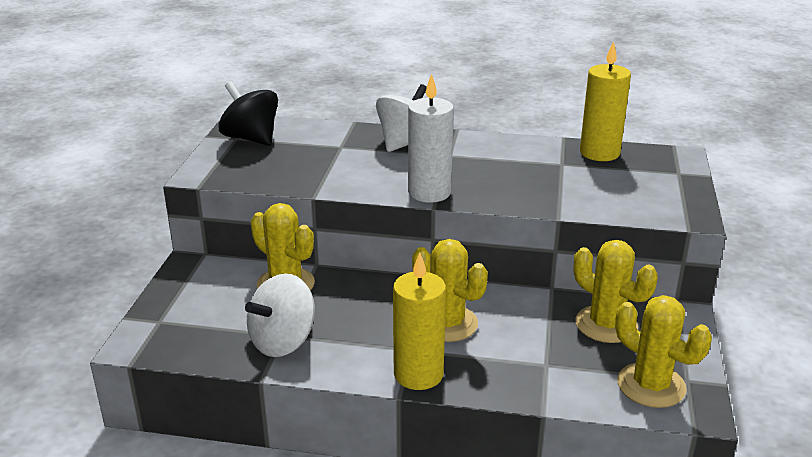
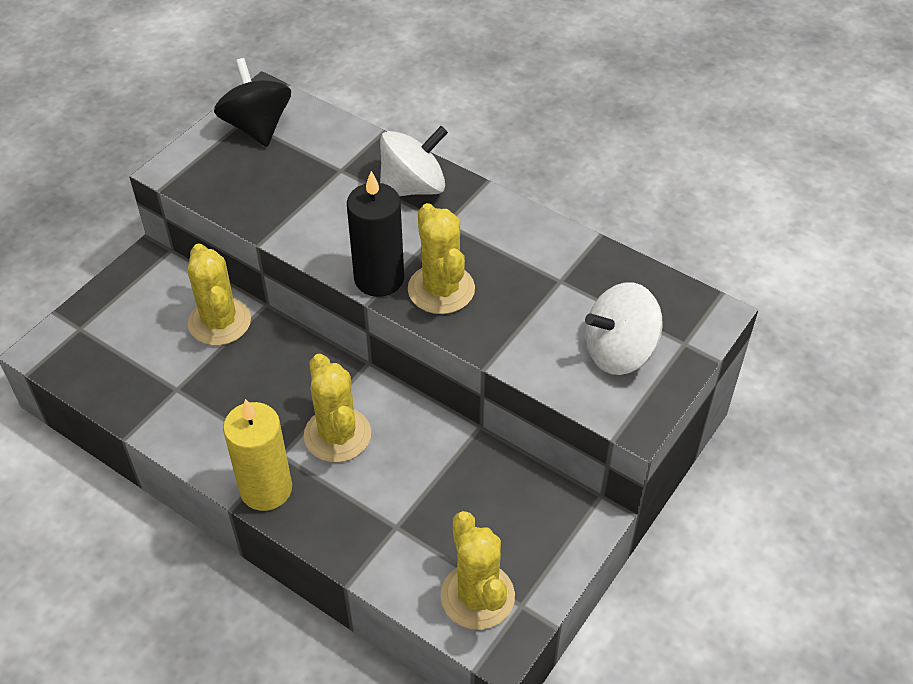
camera: 25 degrees right, 20 degrees up
(283, 341) = (171, 398): white spinning top -> white spinning top (619, 352)
(429, 192) = (379, 278): white candle -> black candle
(599, 153) = (619, 277): yellow candle -> none
(606, 324) = (496, 499): yellow cactus -> yellow cactus (441, 289)

